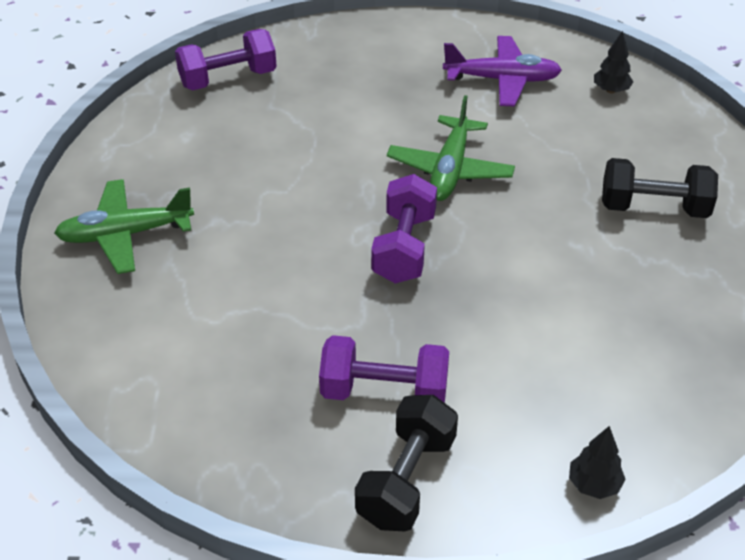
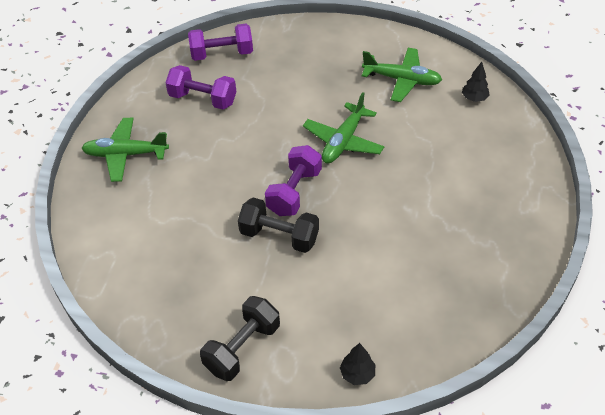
camera: 15 degrees right, 5 degrees up
(384, 392) = (248, 288): purple dumbbell -> purple dumbbell (203, 99)
(502, 80) = (402, 80): purple plane -> green plane
(653, 208) = (470, 190): black dumbbell -> black dumbbell (279, 236)

